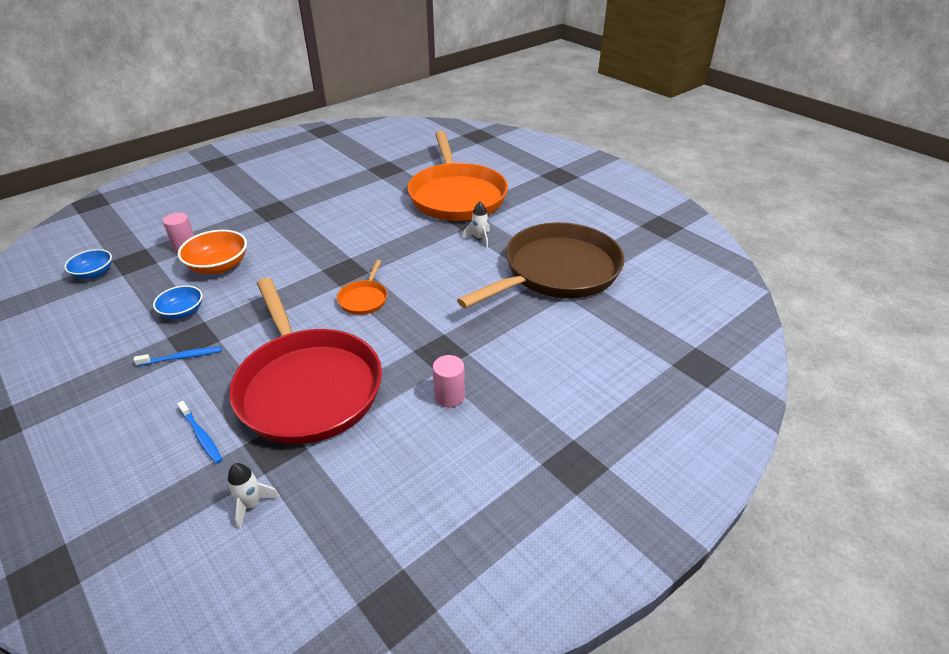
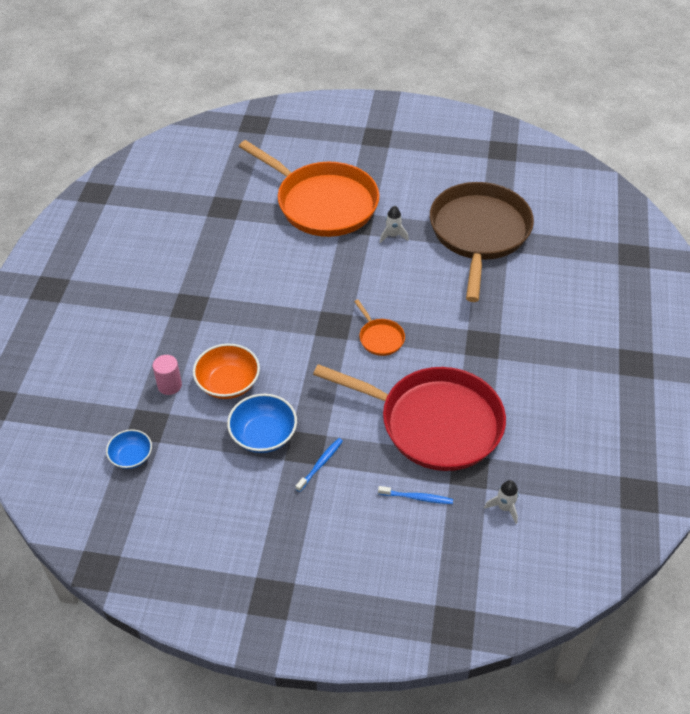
camera: 40 degrees left, 10 degrees up
(182, 312) = (263, 435): blue bowl -> blue bowl, size x1.55
(449, 396) = (525, 369): pink cylinder -> none

